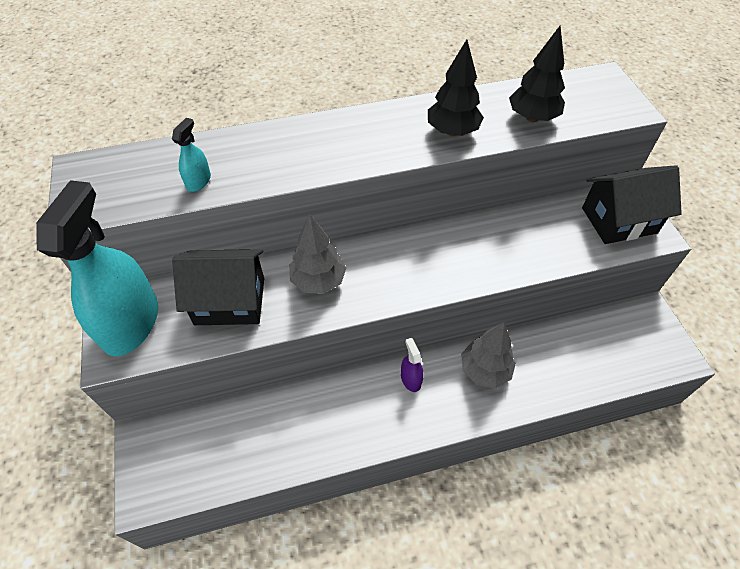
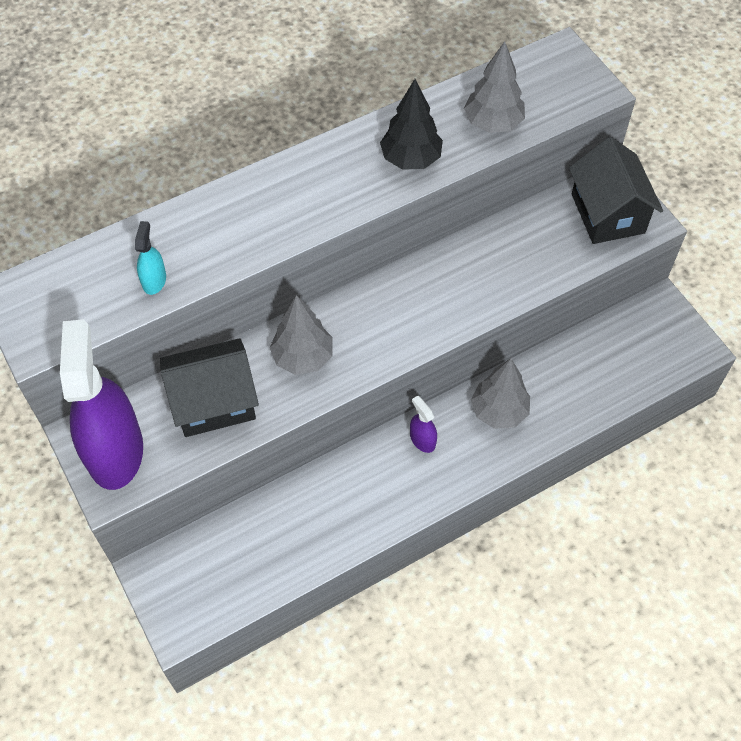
camera: 15 degrees left, 5 degrees up
(131, 323) = (115, 451): turquoise spray bottle -> purple spray bottle
(532, 117) = (493, 123): black tree -> grey tree
(619, 220) = (607, 213): black house -> black house turned 75 degrees counterclockwise

